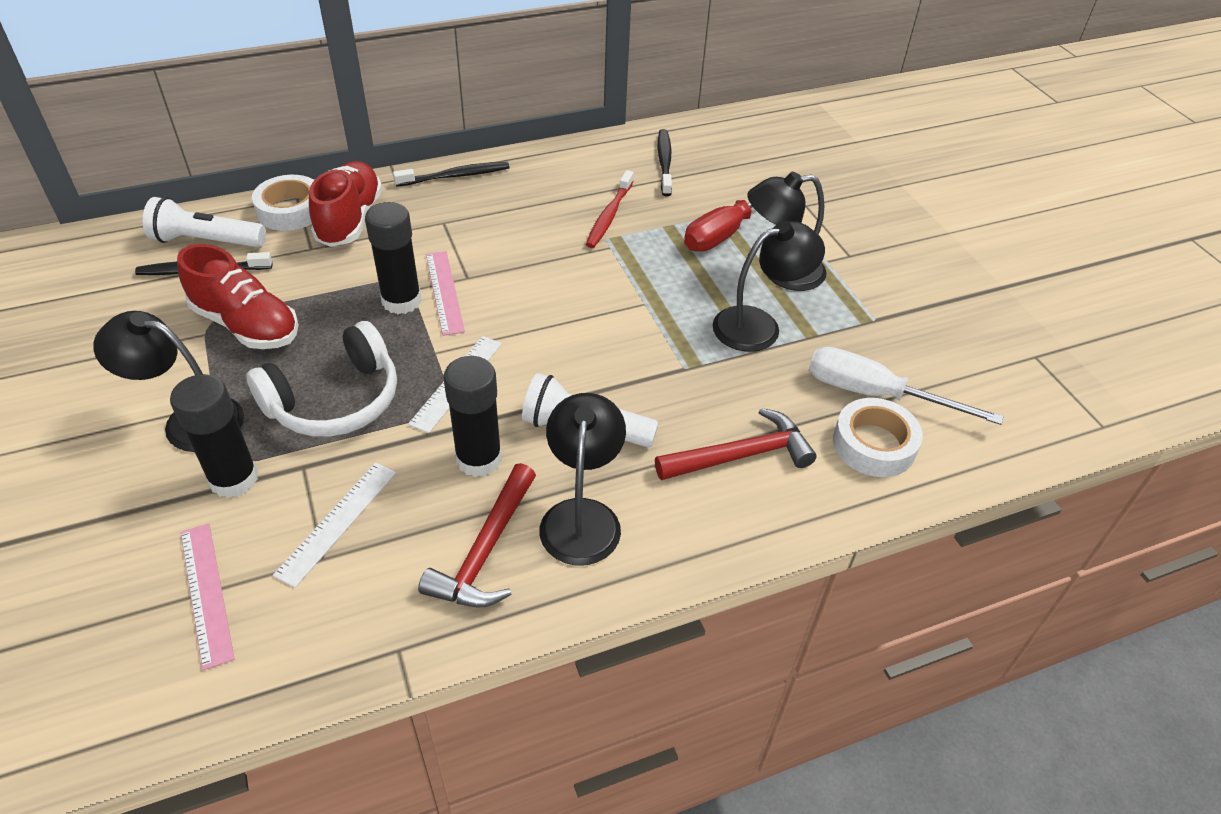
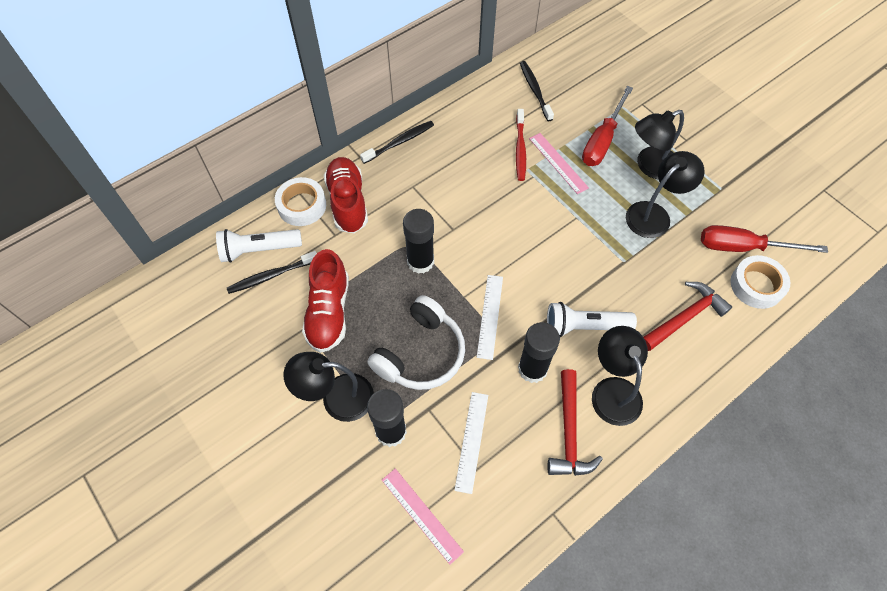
camera: 15 degrees left, 15 degrees up
(246, 325) = (329, 312): red shoe -> red shoe turned 75 degrees clockwise
(444, 292) = (444, 245): pink ruler -> pink ruler (558, 163)
(875, 394) = (743, 247): white screwdriver -> red screwdriver

